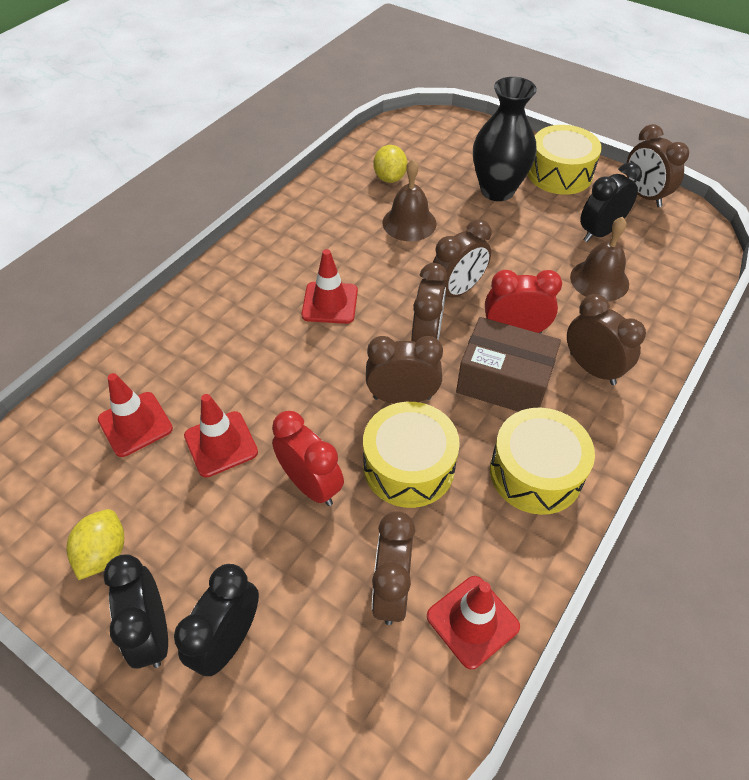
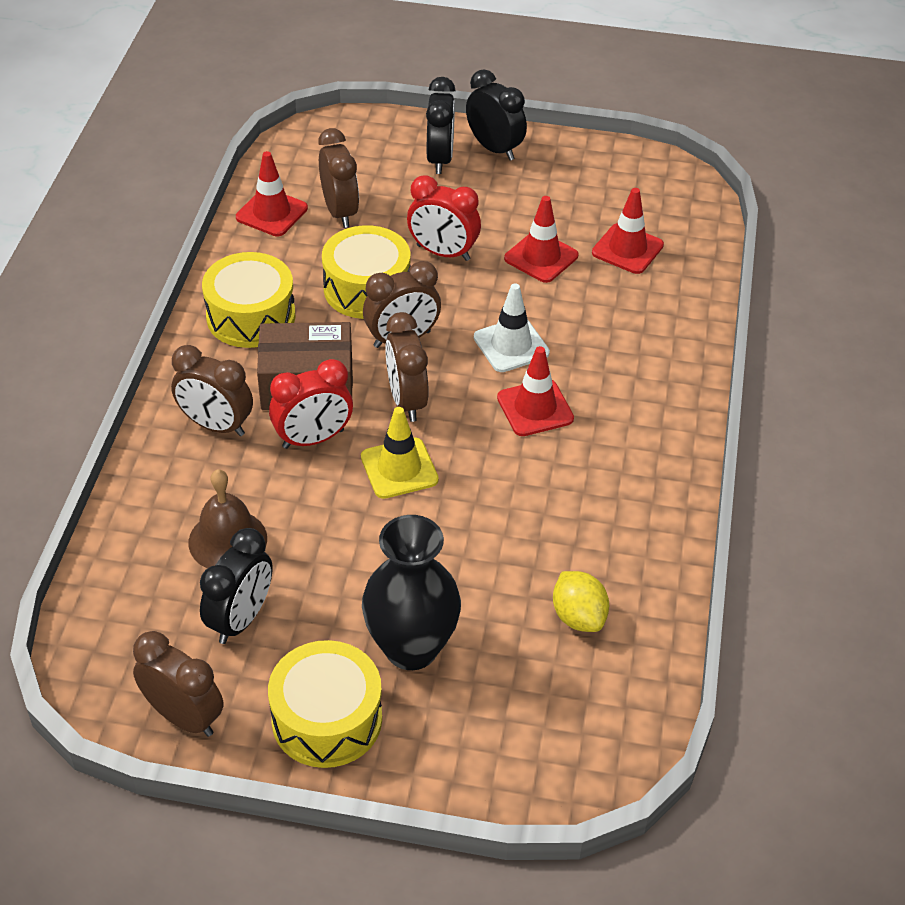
camera: 155 degrees right, 5 degrees down
(103, 553) = (568, 172): yellow lemon -> none
(312, 361) = (511, 345): none -> white traffic cone
(409, 223) = (507, 546): brown bell -> none
(457, 291) = (399, 468): brown clock -> yellow traffic cone

